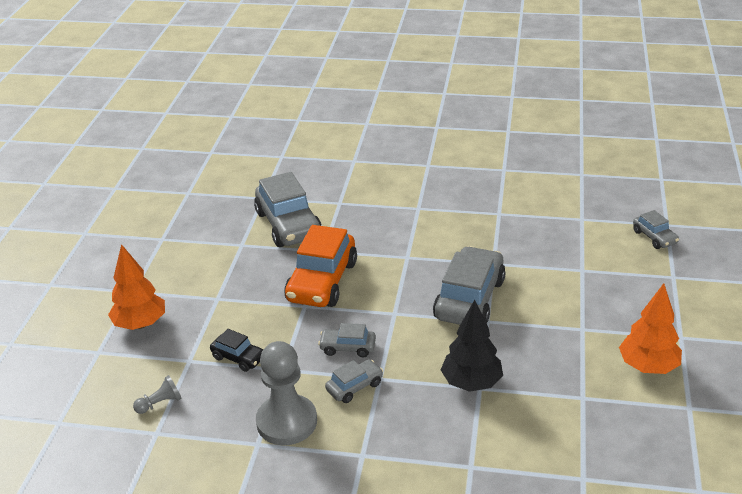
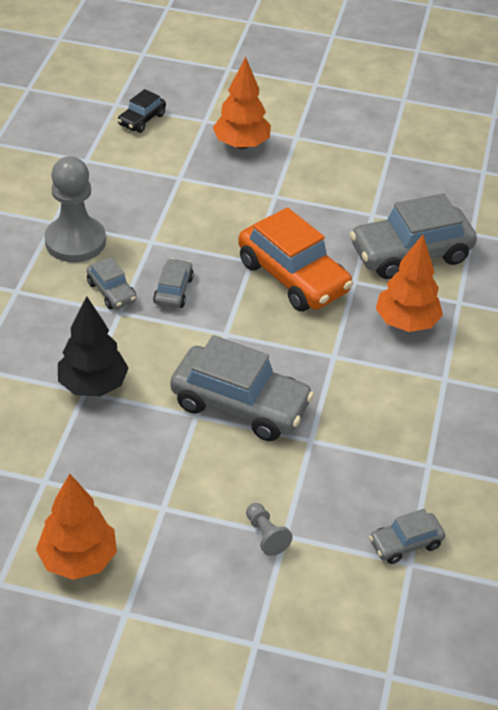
camera: 90 degrees right, 10 degrees up
(160, 403) = (123, 161): grey pawn -> grey pawn (266, 535)
(238, 358) = (175, 210): black car -> black car (142, 120)
(322, 281) = (293, 277): orange car -> orange car turned 150 degrees counterclockwise
(365, 225) = (406, 322): none -> orange tree
(654, 237) = (355, 647): grey car -> grey car (405, 543)

